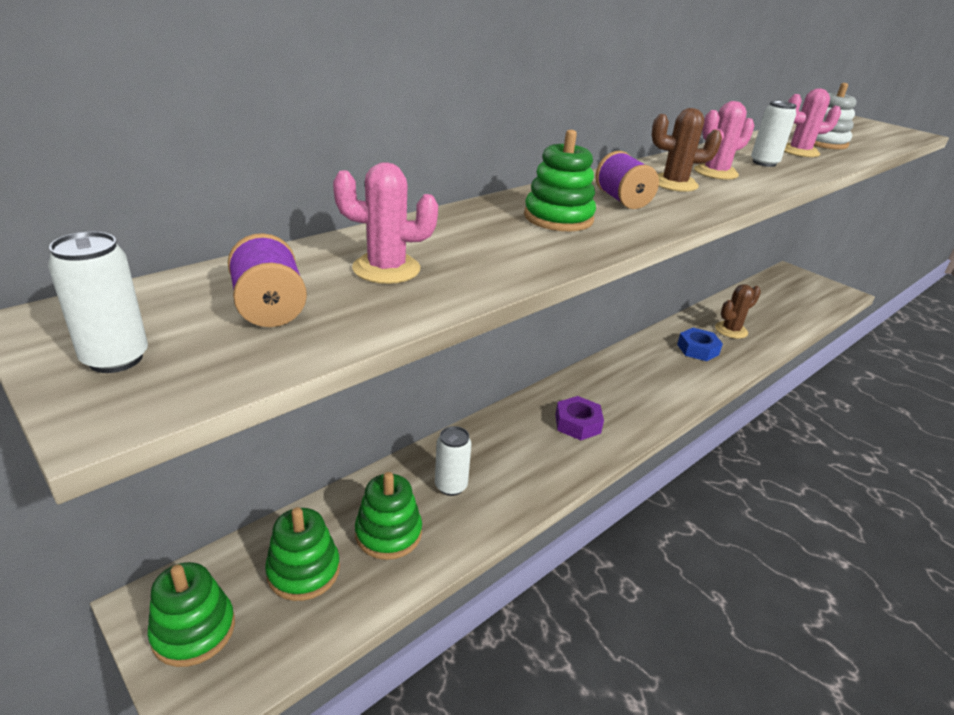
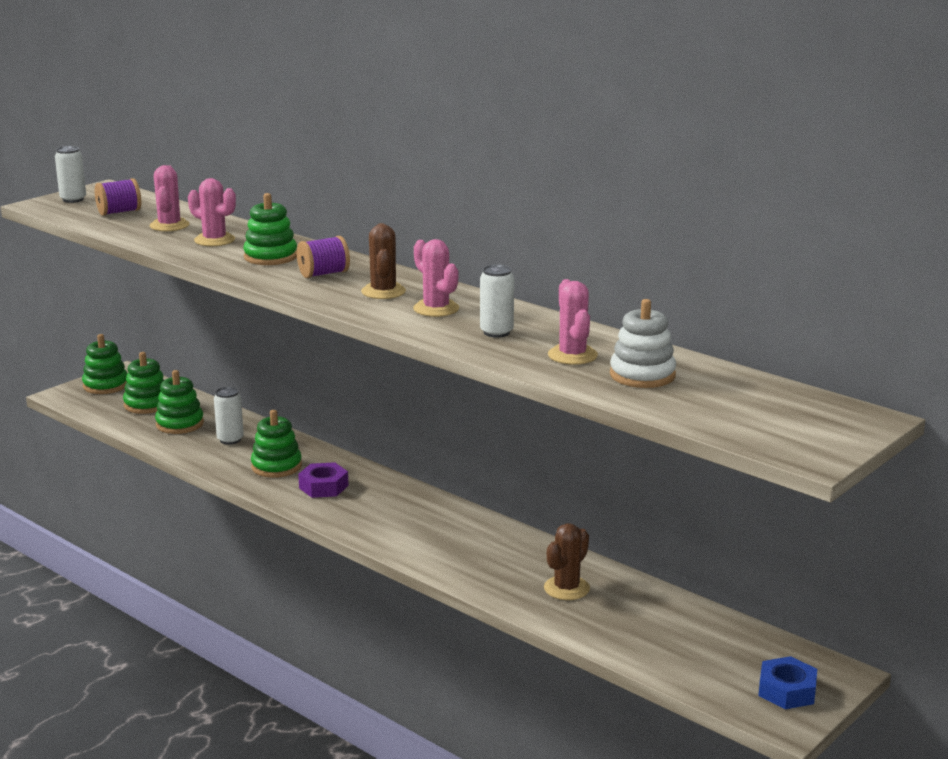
camera: 85 degrees right, 10 degrees down
(478, 243) = (214, 240): none -> pink cactus
(528, 452) = (276, 466): none -> green stacking toy
(697, 349) = (499, 559): blue nut -> blue nut (787, 691)
(731, 330) = (566, 588): brown cactus -> brown cactus turned 75 degrees clockwise

